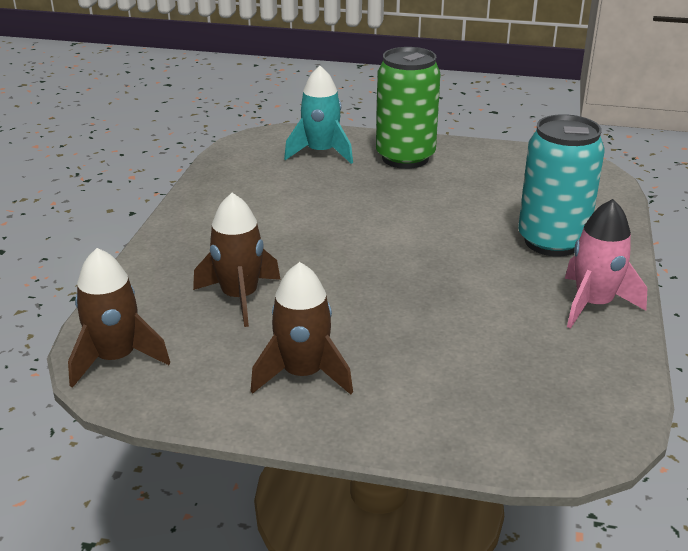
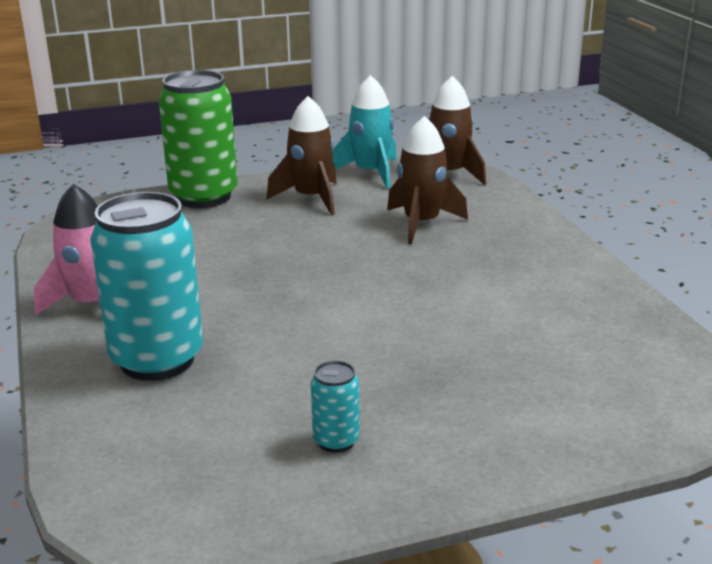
camera: 150 degrees right, 5 degrees down
(321, 153) = (581, 400): turquoise rocket -> turquoise rocket (370, 173)
(405, 158) = (453, 435): green can -> green can (204, 197)
(468, 171) = (336, 441): none -> turquoise can

